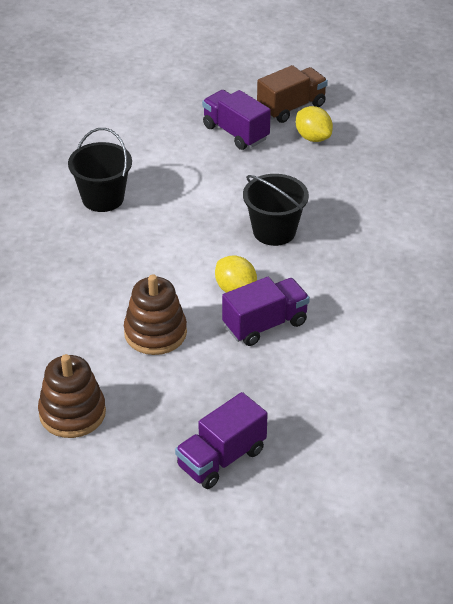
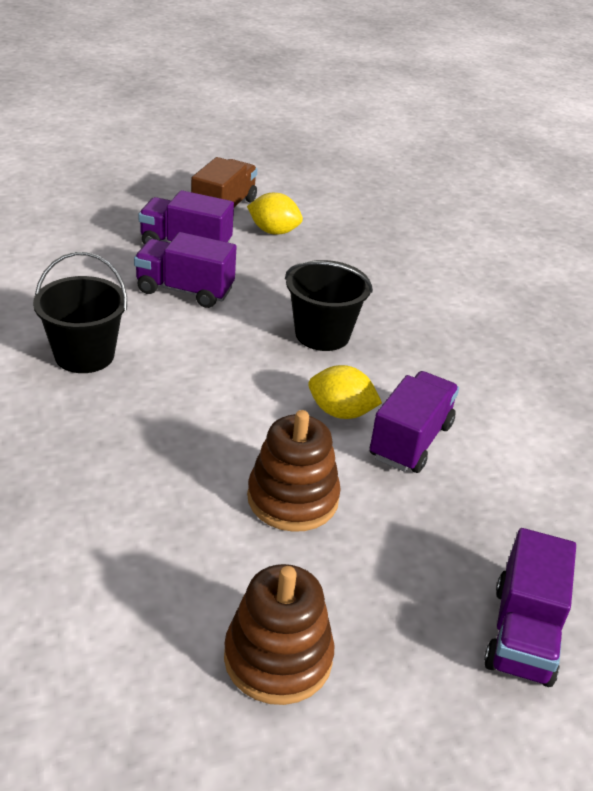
camera: 35 degrees left, 5 degrees down
(205, 169) = (185, 290): none -> purple truck

